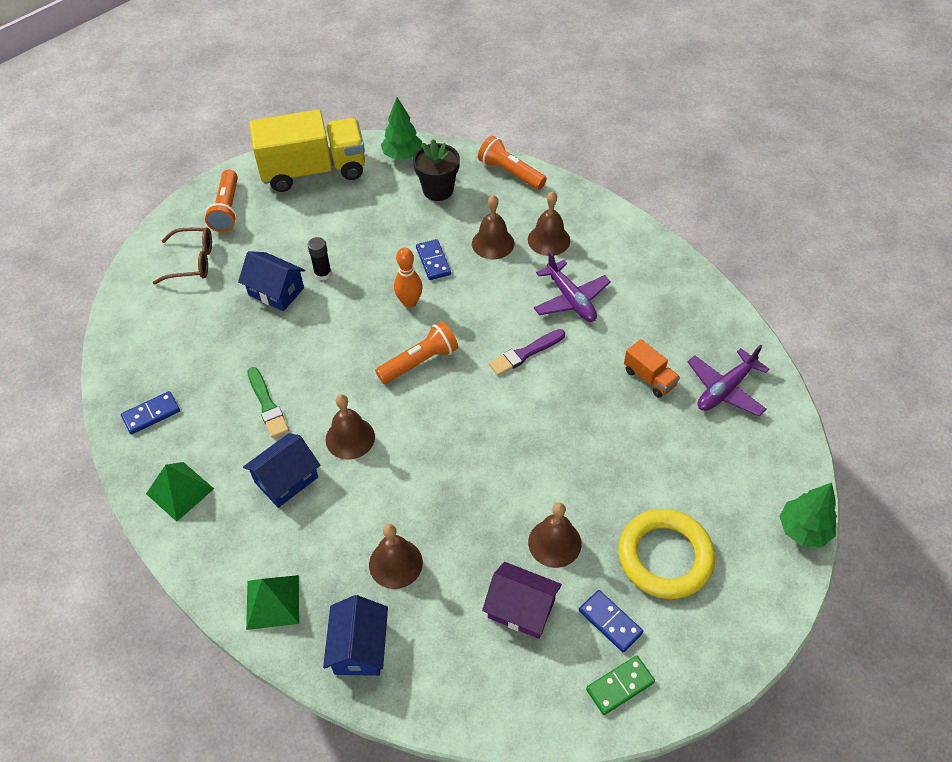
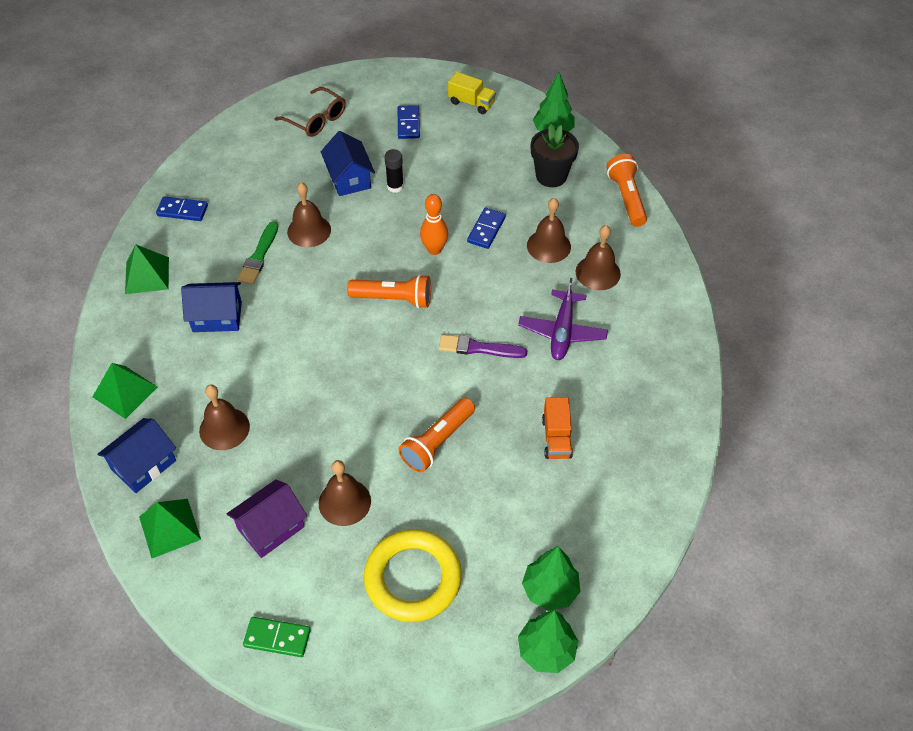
camera: 40 degrees right, 0 degrees up
(227, 209) = (379, 95): orange flashlight -> orange flashlight (437, 442)
(313, 171) = (471, 103): yellow truck -> yellow truck, size x0.44
(350, 438) = (287, 319): brown bell -> brown bell (309, 230)
(440, 678) = (169, 527): none -> green pyramid
(521, 608) = (271, 528): purple house -> purple house turned 75 degrees clockwise
(610, 622) = (320, 589): blue domino -> blue domino (408, 124)
(725, 389) = (610, 493): purple plane -> none
(760, 487) = (550, 590): none -> green tree

